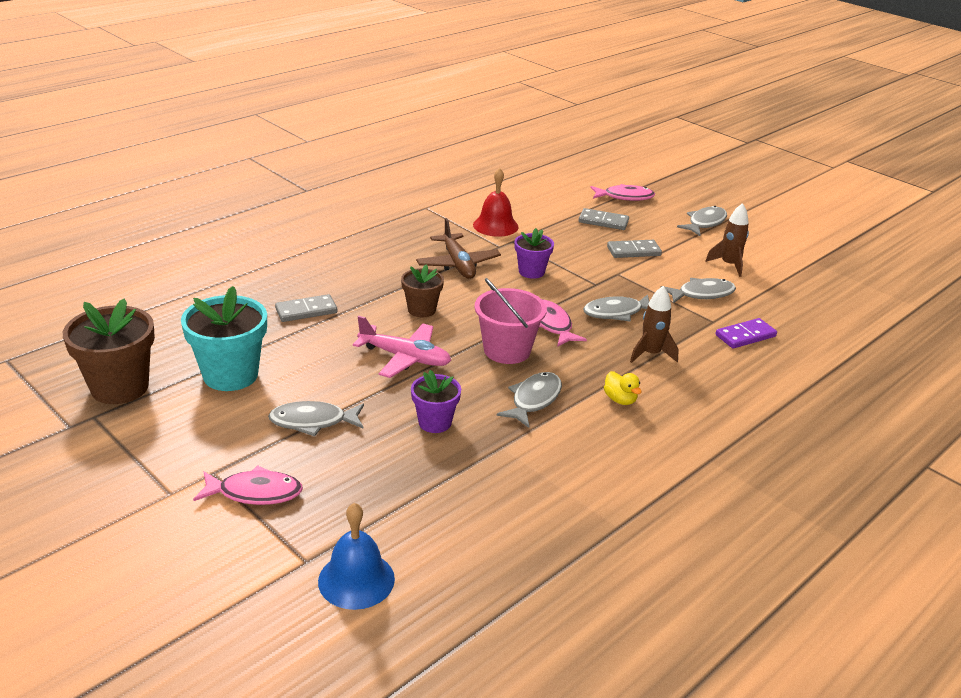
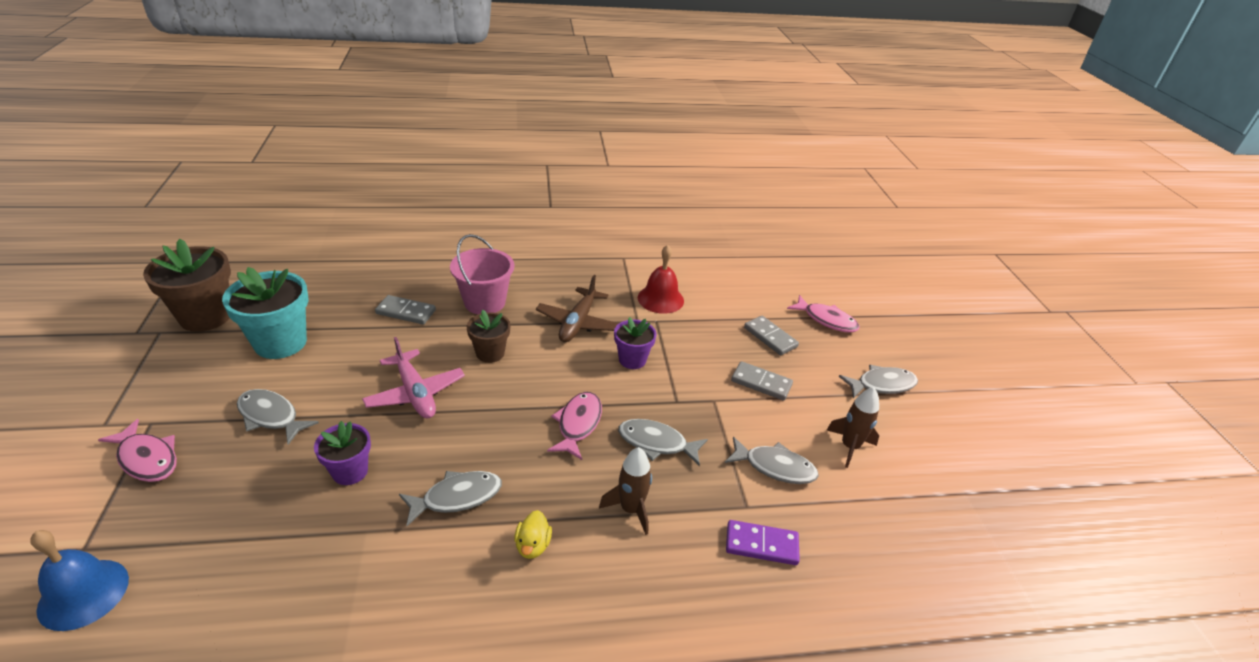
camera: 35 degrees right, 5 degrees up
(507, 350) = (504, 430): pink bucket -> pink bucket (484, 302)

